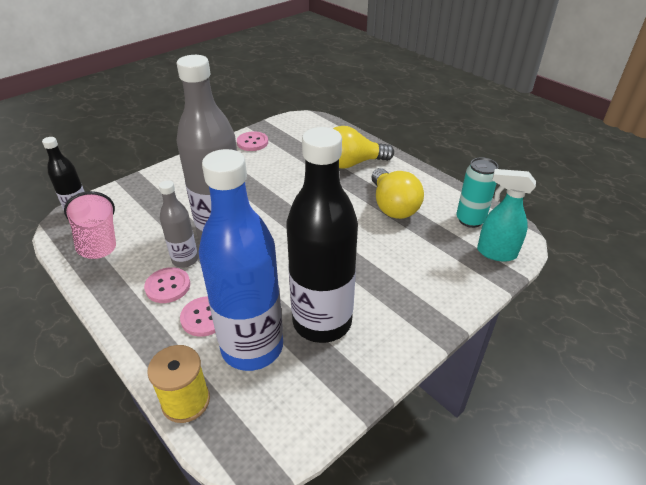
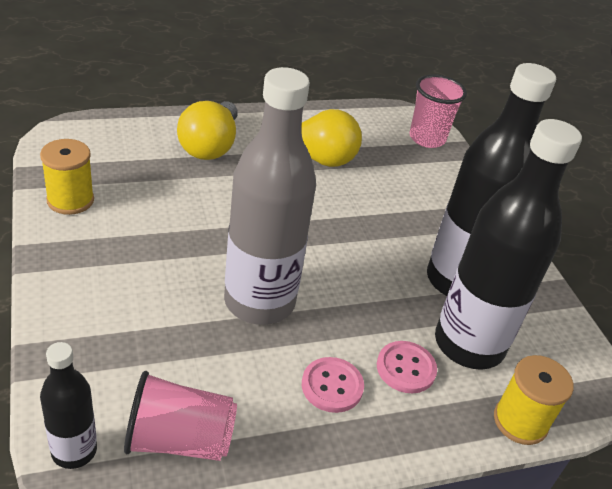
camera: 70 degrees left, 0 degrees up
(185, 260) = (290, 354): grey bottle -> none
(252, 142) = (70, 200): pink button -> yellow spool
(252, 347) = (468, 344): blue bottle -> black bottle
(470, 220) = (373, 127): turquoise can -> none
(495, 253) = (427, 138): turquoise spray bottle -> pink cup

